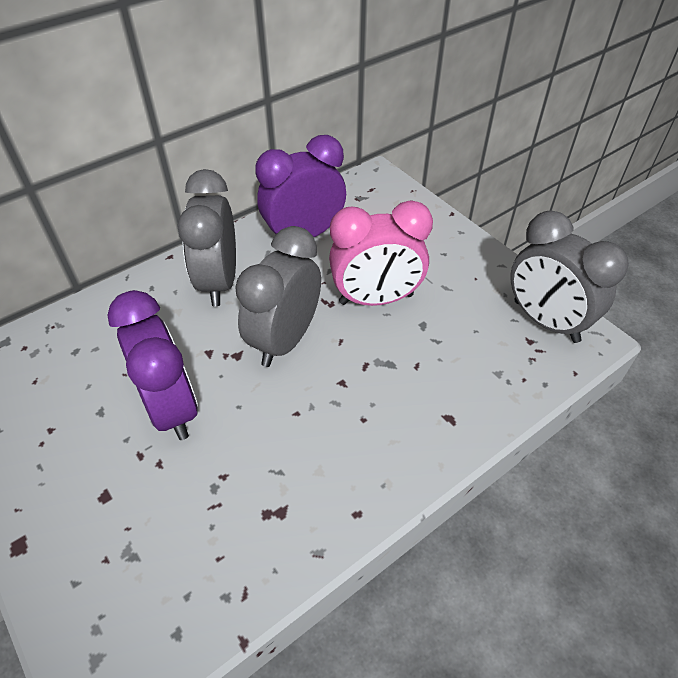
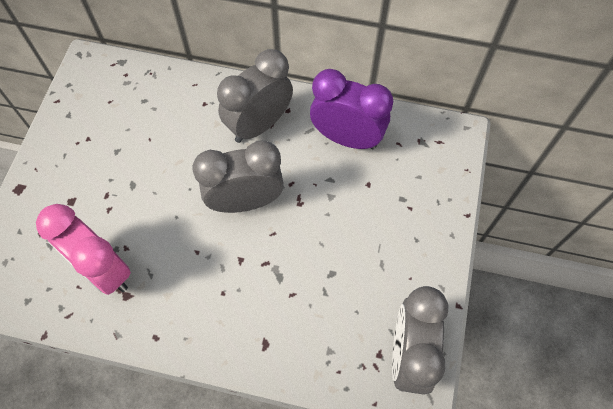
camera: 50 degrees right, 15 degrees up
(171, 407) = (147, 183): purple clock -> none
(376, 299) = (328, 228): pink clock -> pink clock (104, 270)

